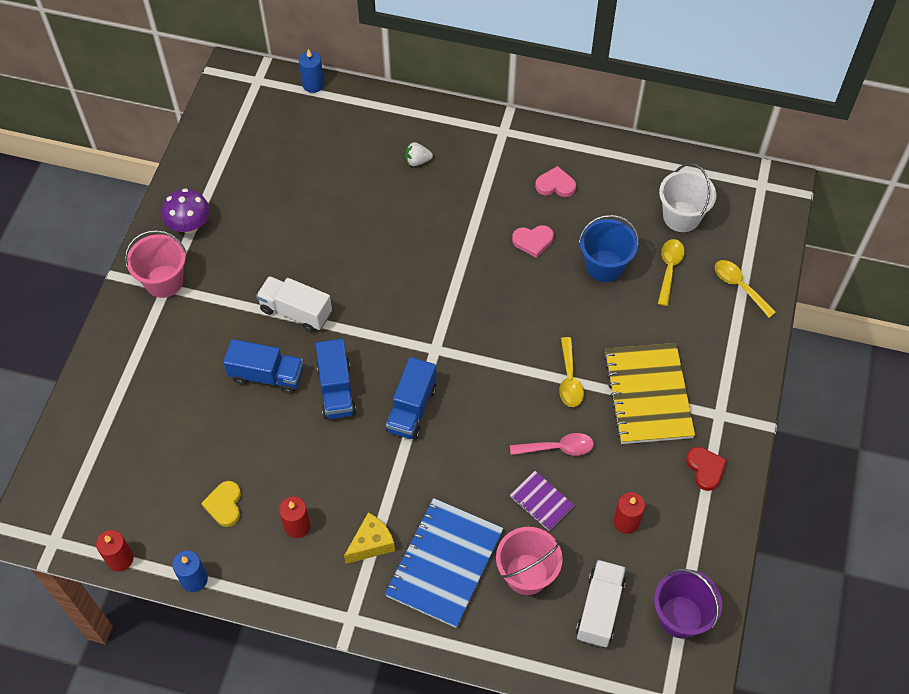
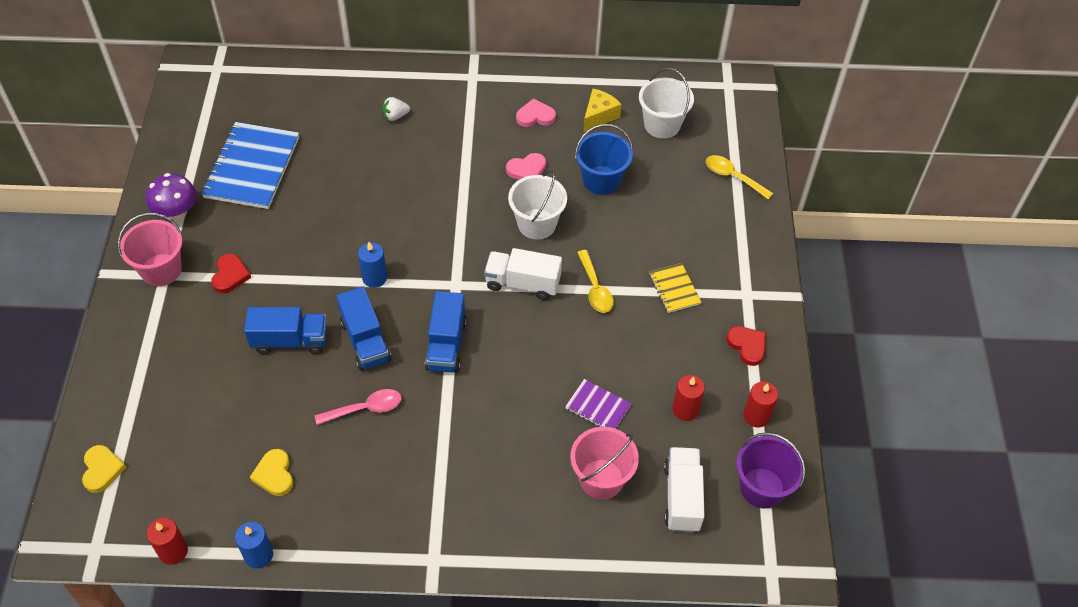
camera: 15 degrees left, 5 degrees down
(73, 468) = (102, 470): none -> yellow heart
(225, 299) = (230, 275): none -> red heart
(296, 312) = (306, 275): white truck -> white truck (522, 283)
(297, 526) = (356, 480): red candle -> red candle (756, 416)
(313, 84) = (274, 64): blue candle -> blue candle (374, 278)
(371, 544) = (437, 482): yellow cheese -> yellow cheese (599, 116)
(444, 563) = (516, 485): blue notebook -> blue notebook (252, 167)
(528, 301) = (536, 224): none -> white bucket
(557, 448) = (600, 354): pink spoon -> pink spoon (365, 408)
(648, 395) = (674, 289): yellow notebook -> yellow notebook, size x0.49
(669, 269) = (663, 173): yellow spoon -> none

